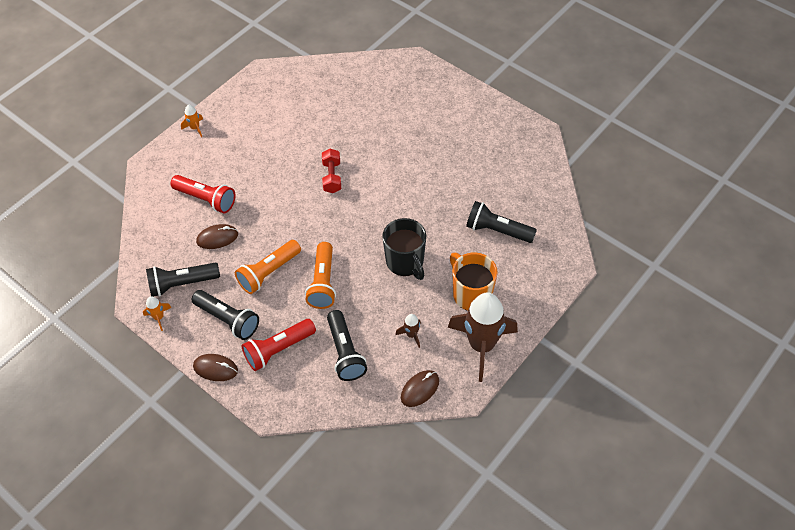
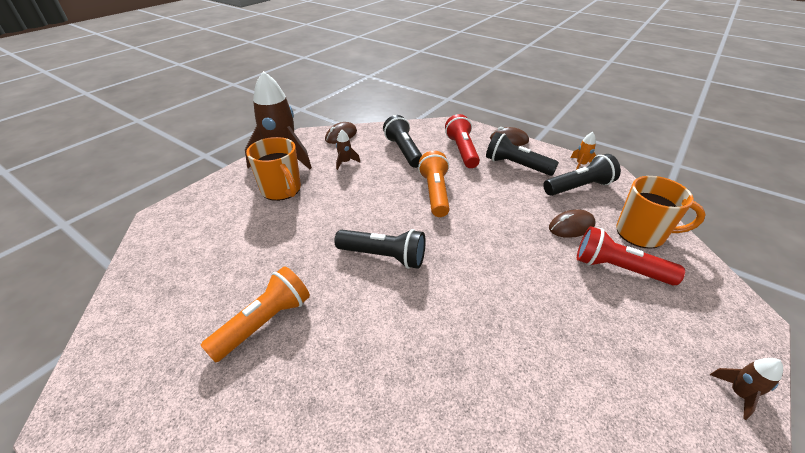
camera: 175 degrees right, 15 degrees down
(165, 228) = (641, 234): none -> orange mug
(195, 128) = (738, 394): orange rocket -> brown rocket
(268, 273) = (495, 198): orange flashlight -> orange flashlight (265, 322)
(278, 349) = (462, 151): red flashlight -> red flashlight turned 60 degrees counterclockwise
(332, 177) = (454, 308): red dumbbell -> none
(405, 262) = (347, 212): black mug -> none
(497, 230) = (229, 247): black flashlight -> black flashlight (384, 256)

